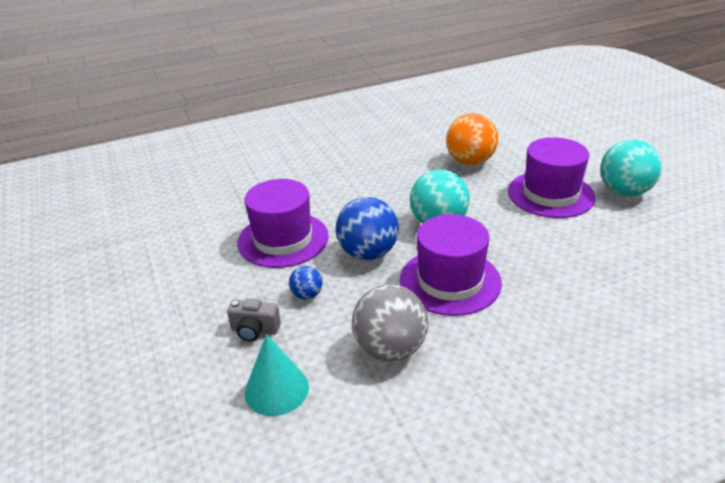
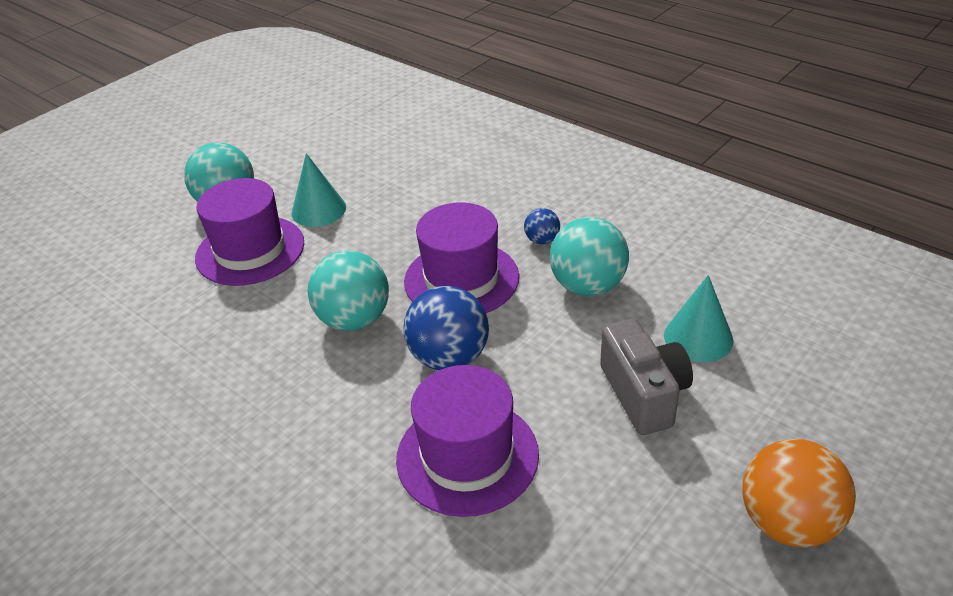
camera: 115 degrees left, 5 degrees up
(255, 330) = (644, 394): grey camera -> grey camera, size x1.70
(307, 295) = (558, 377): blue ball -> blue ball (542, 240)
(390, 349) = (588, 286): grey ball -> turquoise ball
(470, 162) = (178, 337): orange ball -> orange ball (788, 522)
(593, 231) = (318, 210): none -> turquoise cone

